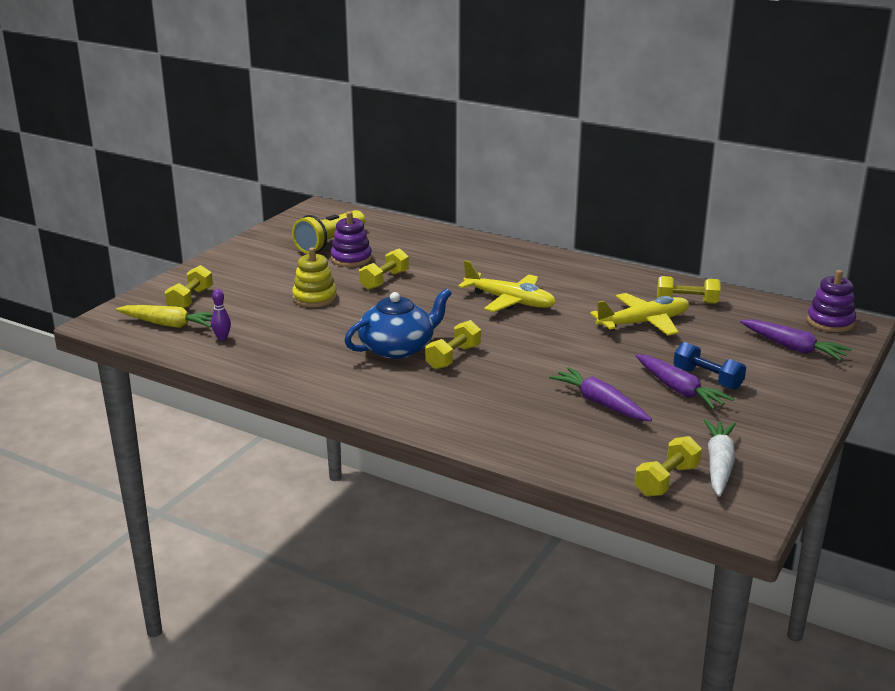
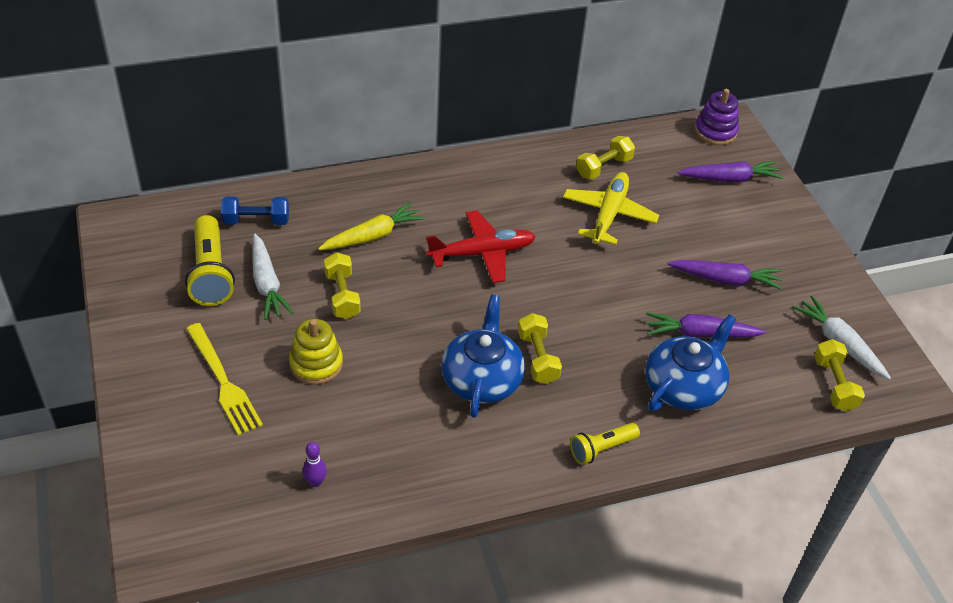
camera: 50 degrees left, 20 degrees up
(169, 324) = (235, 503): yellow carrot -> yellow carrot (373, 236)
(190, 300) = (199, 453): yellow dumbbell -> none
(254, 282) = (223, 382): none -> yellow fork
(351, 259) = (267, 284): purple stacking toy -> white carrot
(412, 413) = (601, 449): none -> yellow flashlight
(509, 301) = (481, 253): yellow plane -> red plane
(533, 419) = (683, 386): none -> blue teapot
(707, 379) = (725, 253): blue dumbbell -> blue dumbbell (256, 221)

